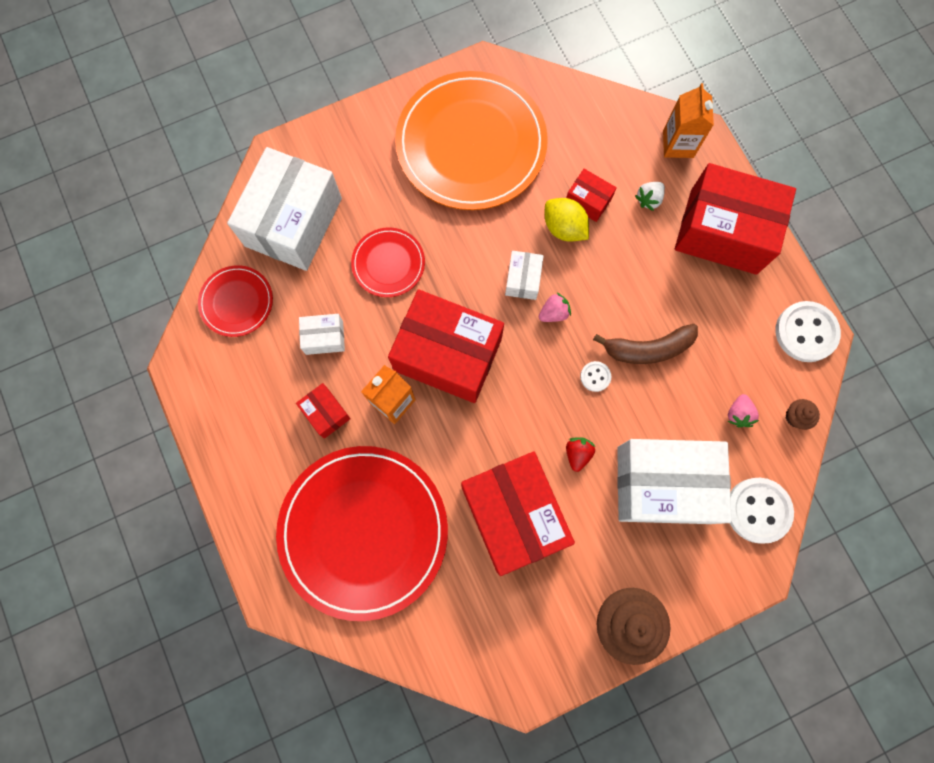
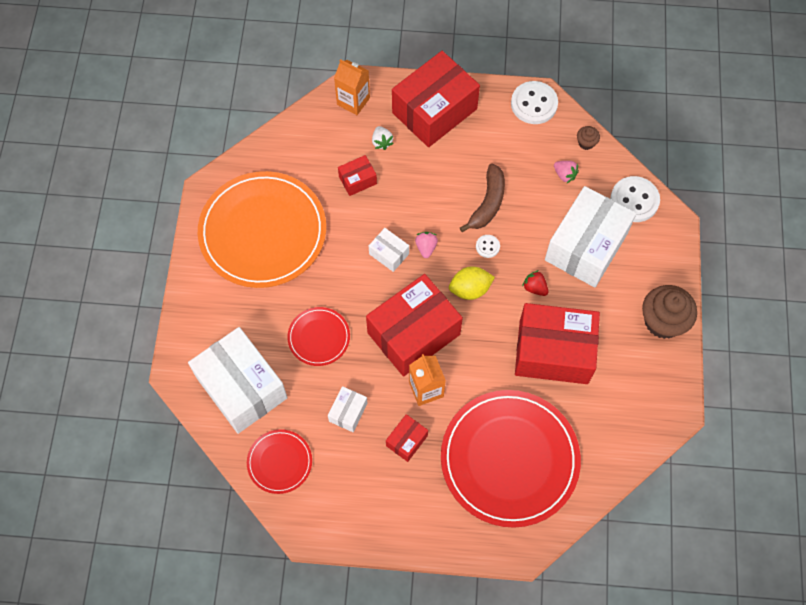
camera: 60 degrees left, 10 degrees down
(326, 413) = (406, 441): red box -> red box turned 45 degrees counterclockwise
(564, 228) = (367, 206): yellow lemon -> yellow lemon (470, 289)

